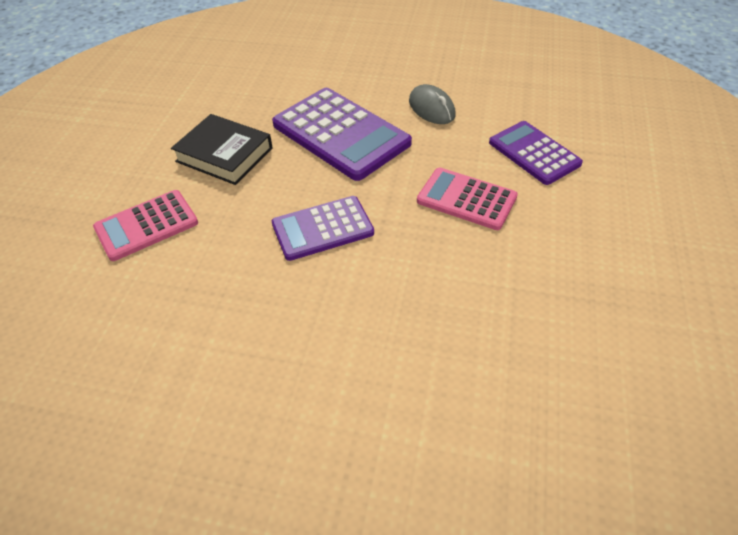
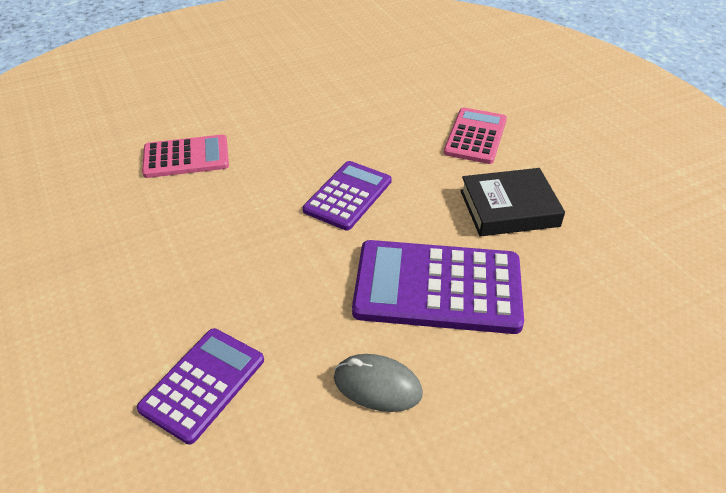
camera: 140 degrees right, 5 degrees down
(466, 199) = (245, 283): pink calculator -> pink calculator (186, 157)
(534, 153) = (203, 384): purple calculator -> purple calculator turned 75 degrees counterclockwise

